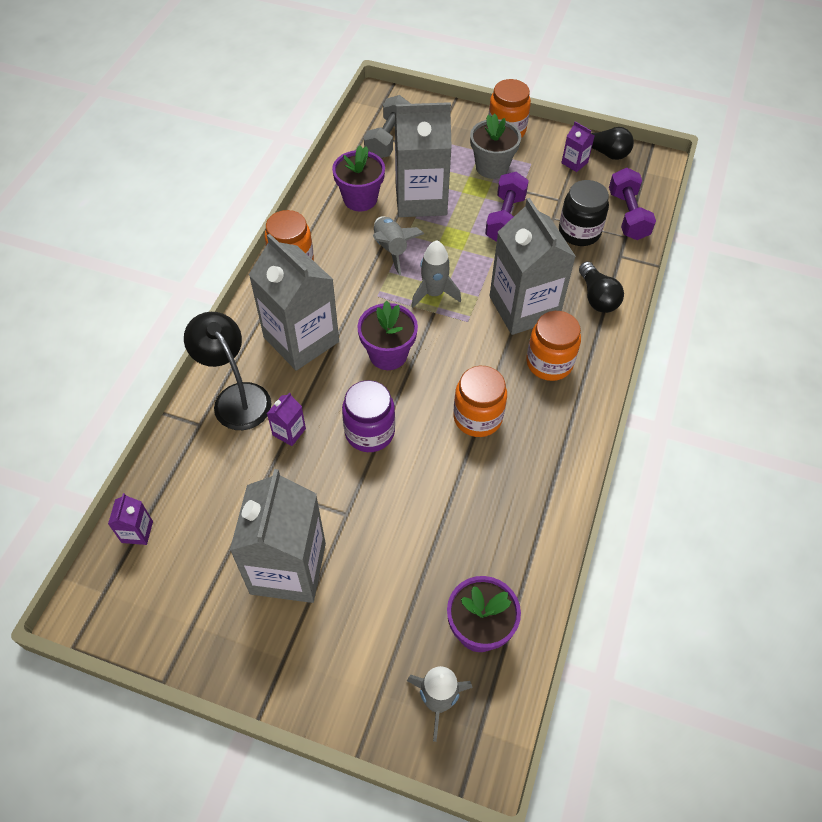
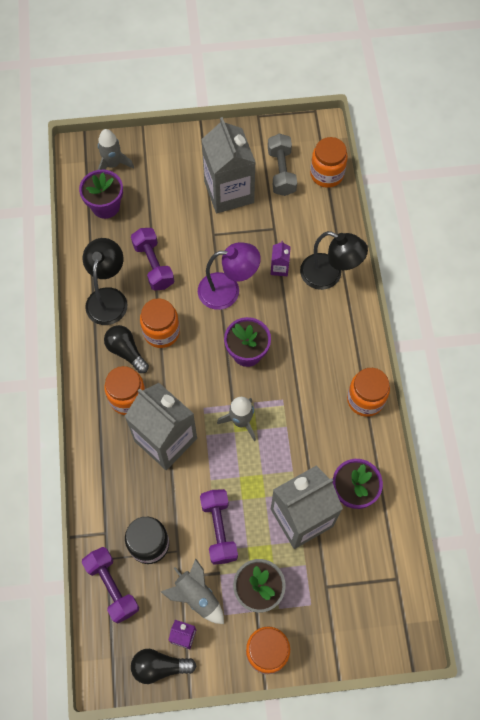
camera: 155 degrees right, 10 degrees up
(137, 532) = (327, 174): purple carton -> orange jar
(301, 339) = (315, 336): grey carton -> none
(369, 432) = (228, 290): purple jar -> purple lamp
(388, 139) = (372, 581): grey dumbbell -> grey dumbbell (281, 172)
(391, 249) = (296, 449): grey rocket -> grey rocket (196, 596)
(448, 506) = (153, 265): none -> purple dumbbell
(528, 488) = (108, 298): none -> black lamp
(597, 297) = (111, 477): black light bulb -> black light bulb (126, 351)

